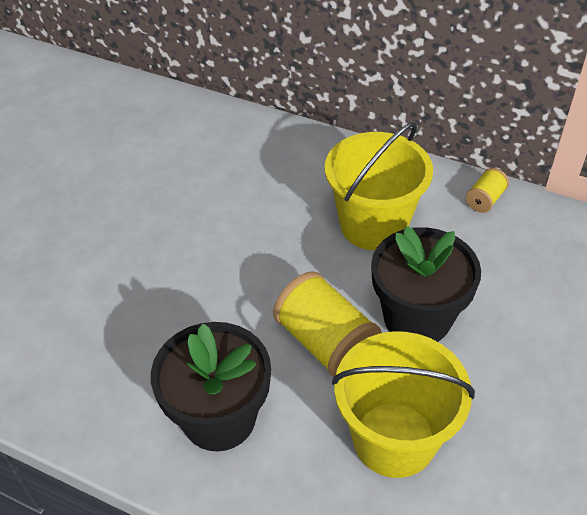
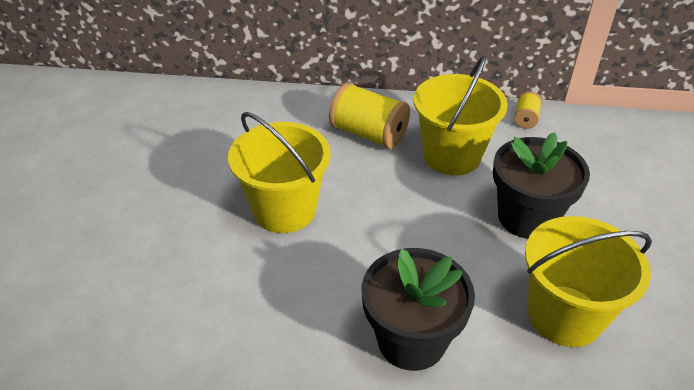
camera: 20 degrees left, 5 degrees down
(165, 244) = (284, 210): none -> yellow bucket
(326, 343) = (466, 255): yellow spool -> yellow spool (369, 134)

